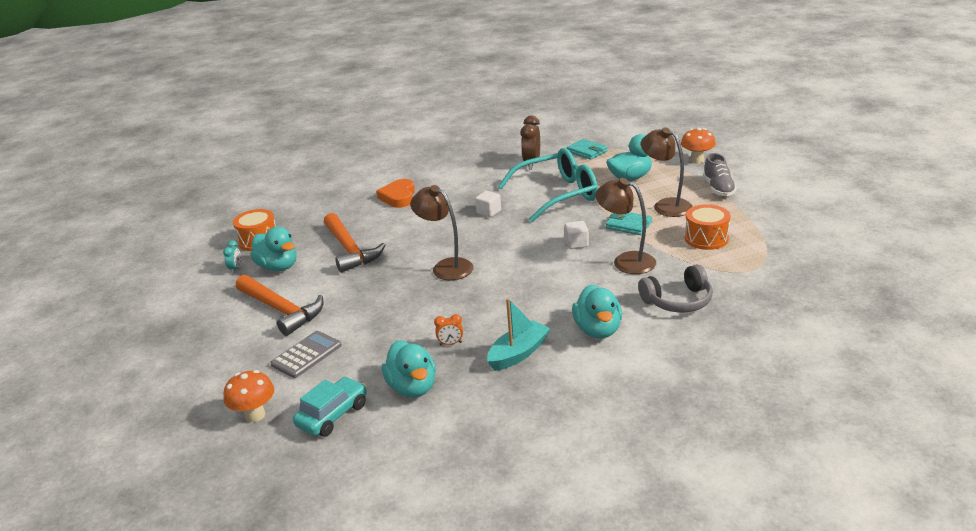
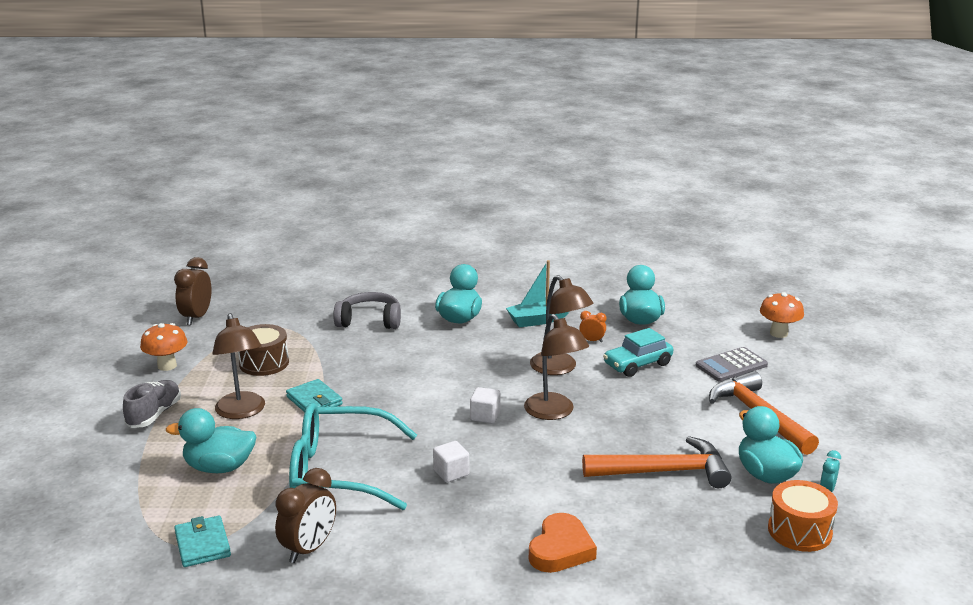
camera: 160 degrees left, 5 degrees down
(333, 415) = (711, 318): turquoise car -> turquoise car (637, 364)
(350, 250) = (663, 471): orange hammer -> orange hammer turned 90 degrees clockwise
(576, 243) = (392, 397): white cube -> white cube (485, 416)
(626, 261) = (367, 364): brown lamp -> brown lamp (559, 368)
(697, 160) = (100, 466): orange mushroom -> orange mushroom (167, 366)
(706, 238) = (264, 363): orange drum -> brown drum
(830, 257) = (196, 317): none -> brown clock

